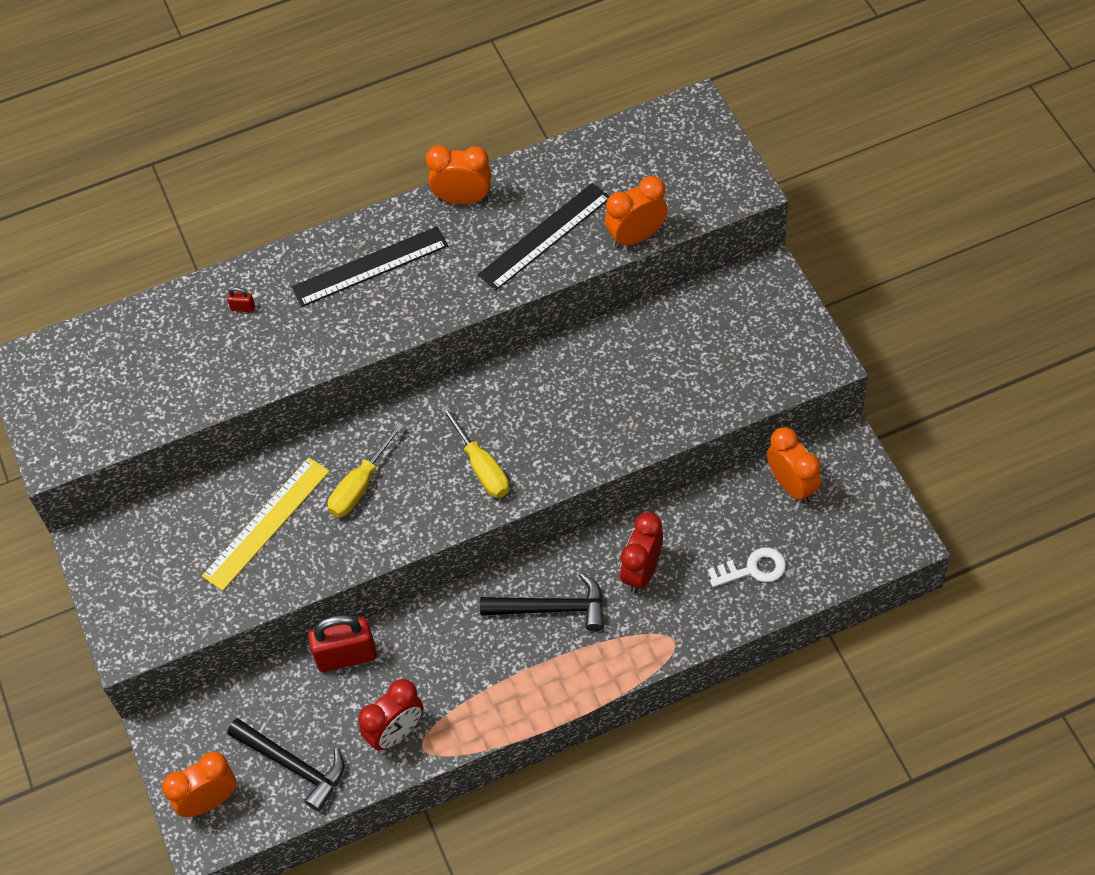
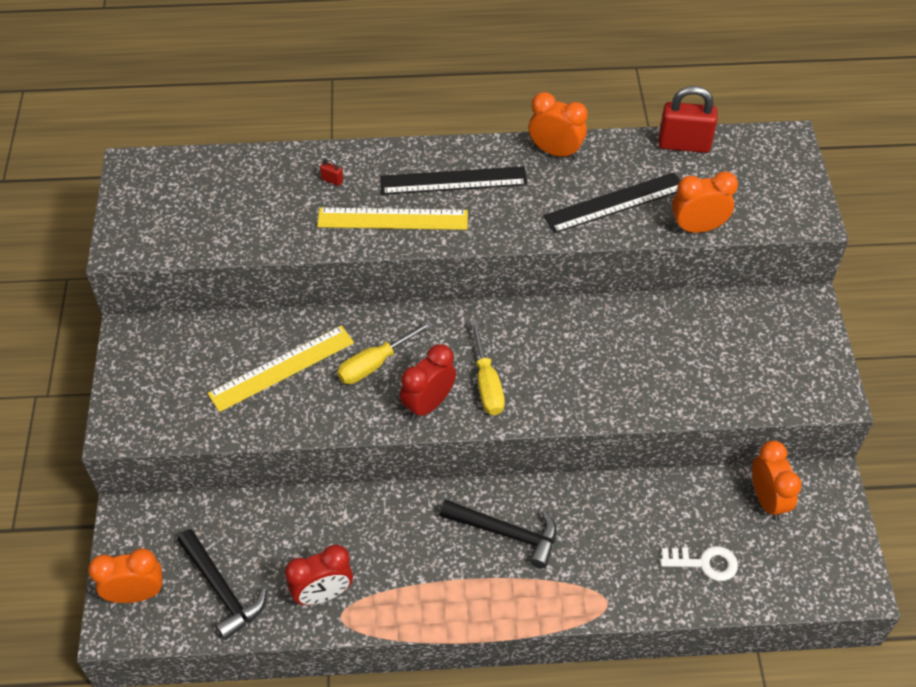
camera: 15 degrees right, 5 degrees down
(324, 330) = (392, 219): none -> yellow ruler
(346, 656) = (309, 510): red padlock -> red padlock (684, 144)
(642, 572) = (600, 529): red clock -> red clock (428, 404)

